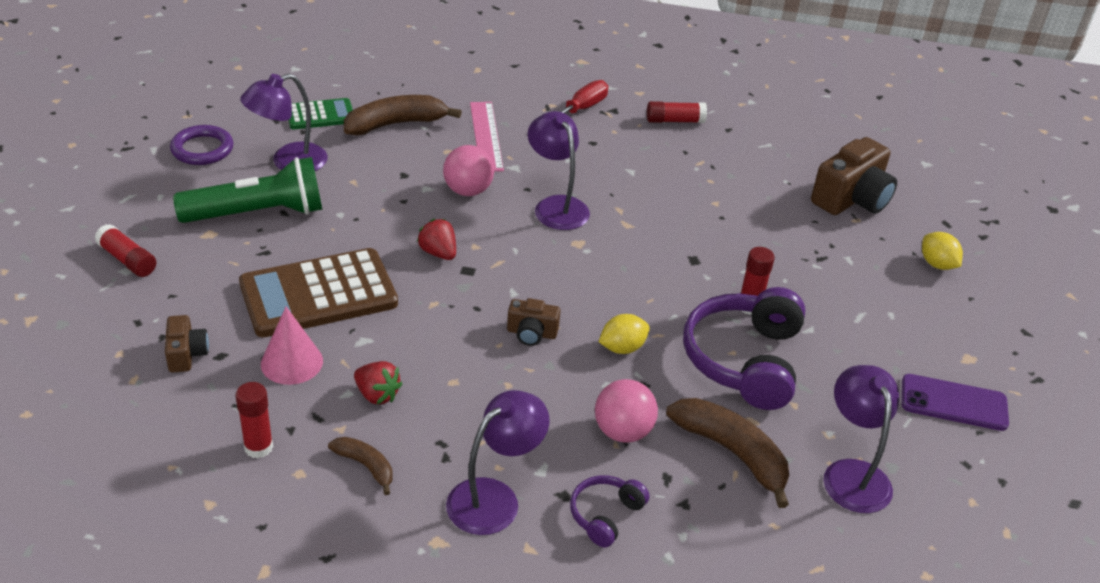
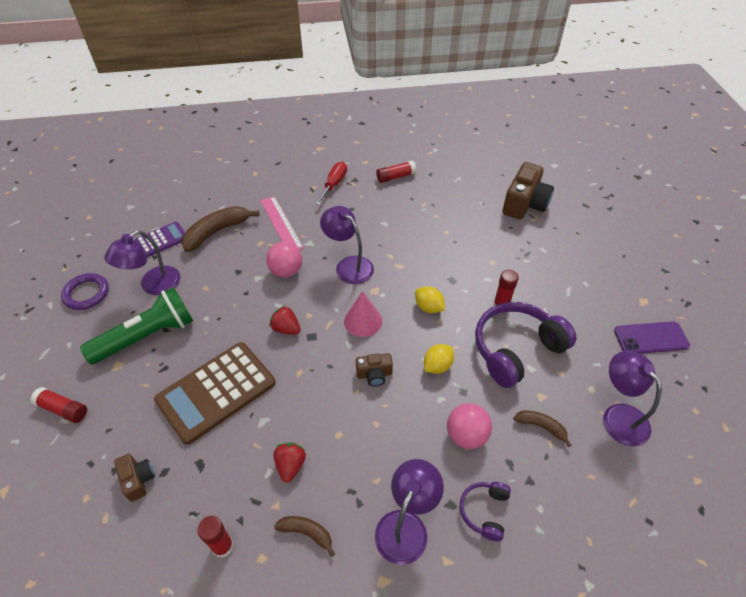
camera: 15 degrees left, 10 degrees up
(292, 362) = (219, 459): pink cone -> pink cone (363, 321)
(320, 115) = (161, 240): green calculator -> purple calculator
(377, 395) = (290, 465): red strawberry -> red strawberry turned 105 degrees counterclockwise
(732, 453) = (541, 427): brown banana -> brown banana, size x0.54
(744, 360) = (516, 349): purple headphones -> purple headphones turned 60 degrees clockwise
(937, 264) = (594, 237): yellow lemon -> yellow lemon (428, 307)

